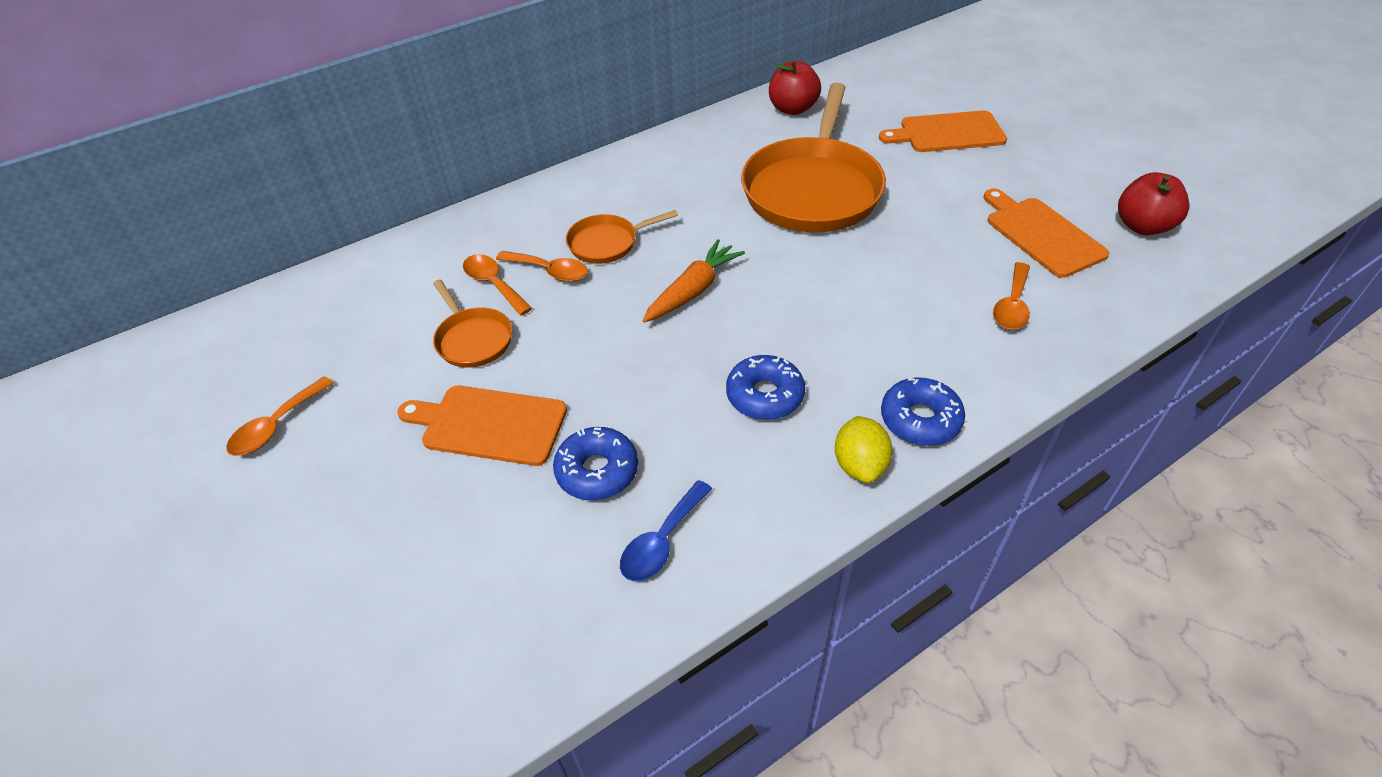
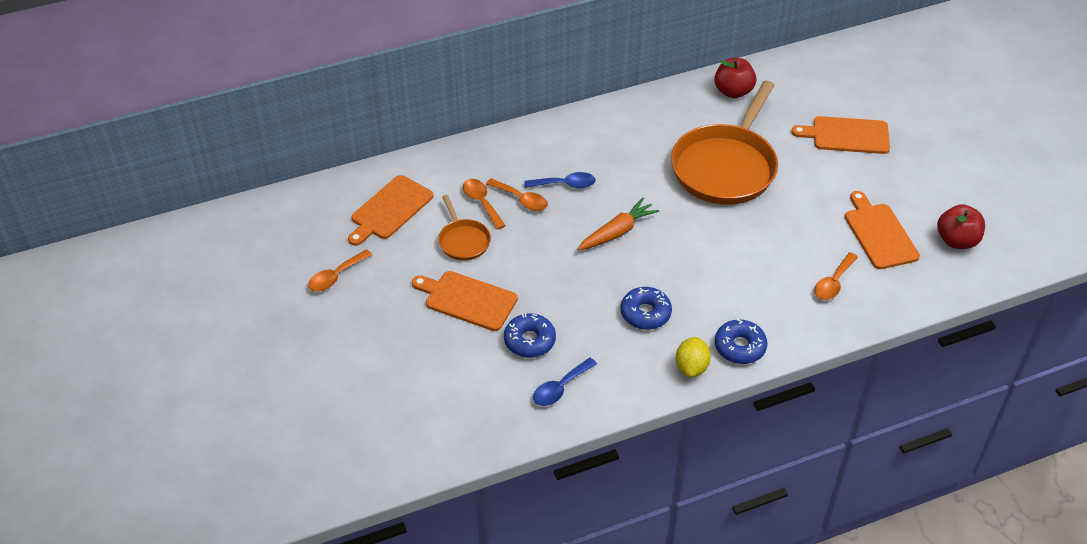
camera: 10 degrees right, 0 degrees up
(359, 315) = (389, 210): none -> orange cutting board
(607, 243) = (565, 184): orange pan -> blue spoon

